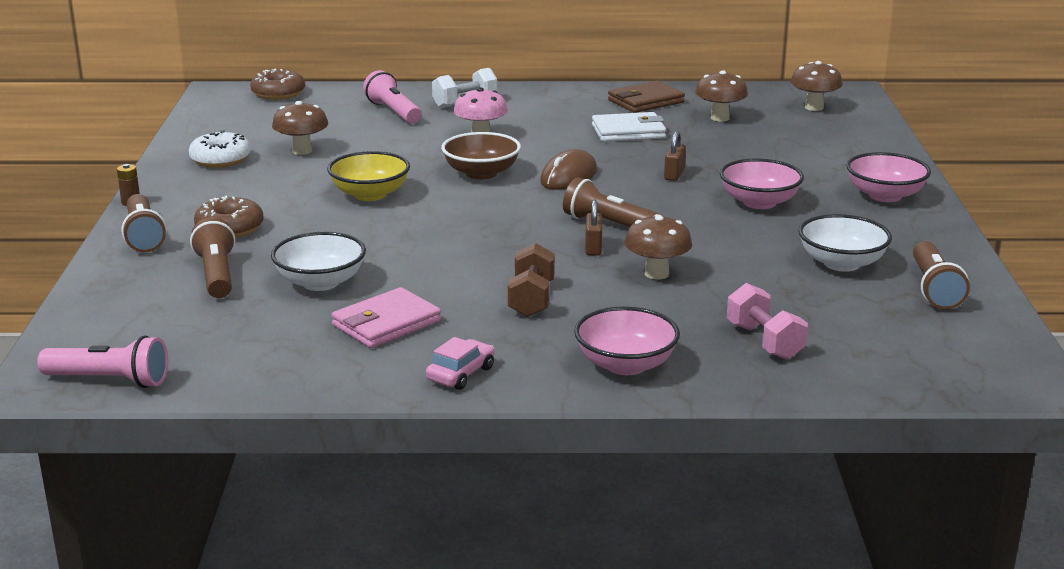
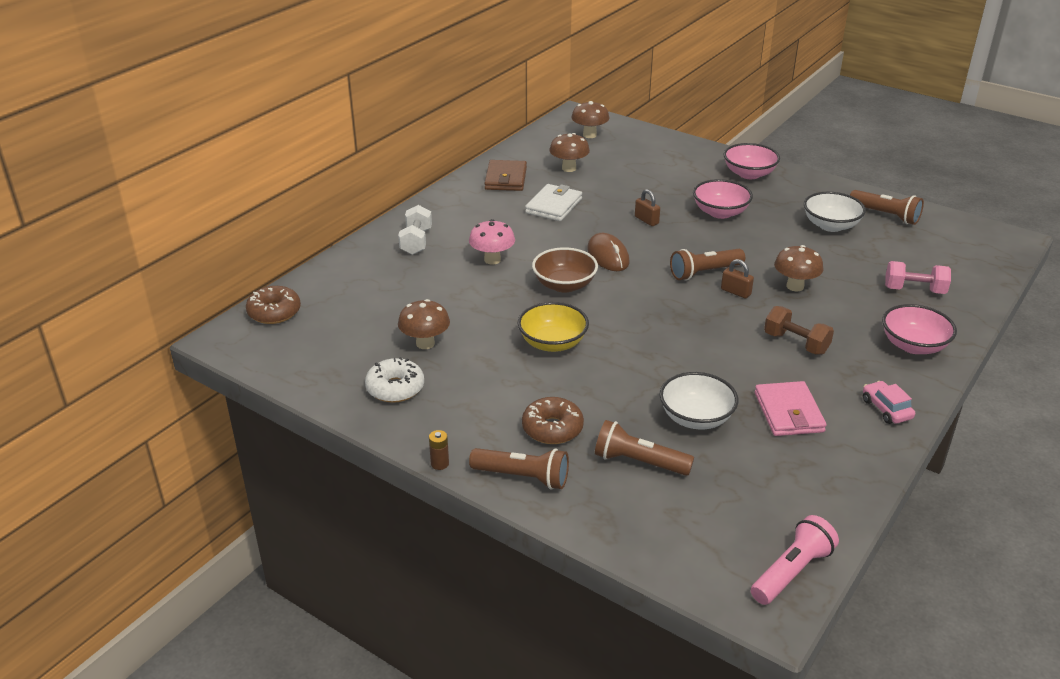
camera: 55 degrees left, 10 degrees up
(393, 112) = (393, 276): pink flashlight -> none

